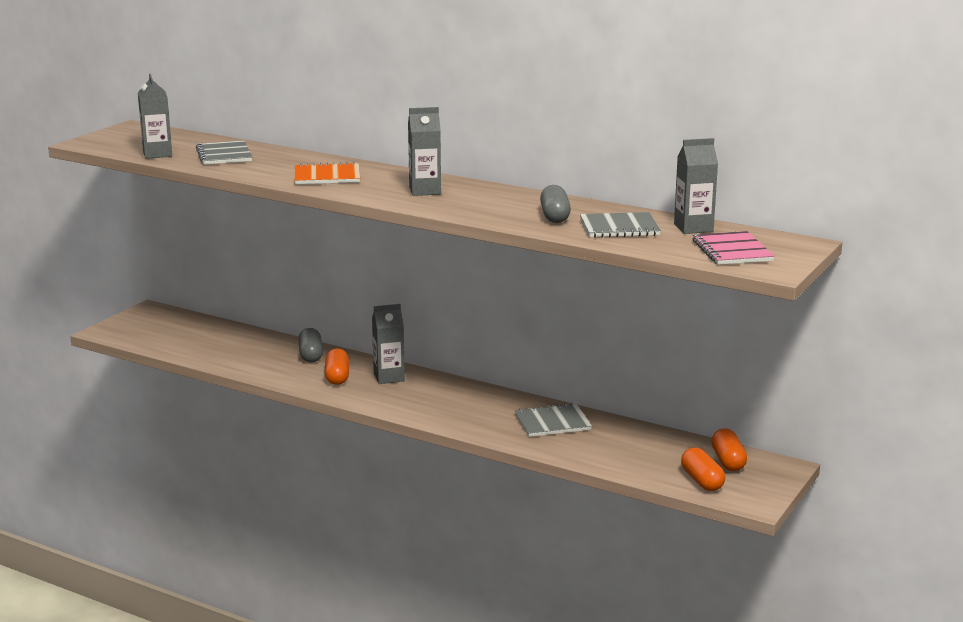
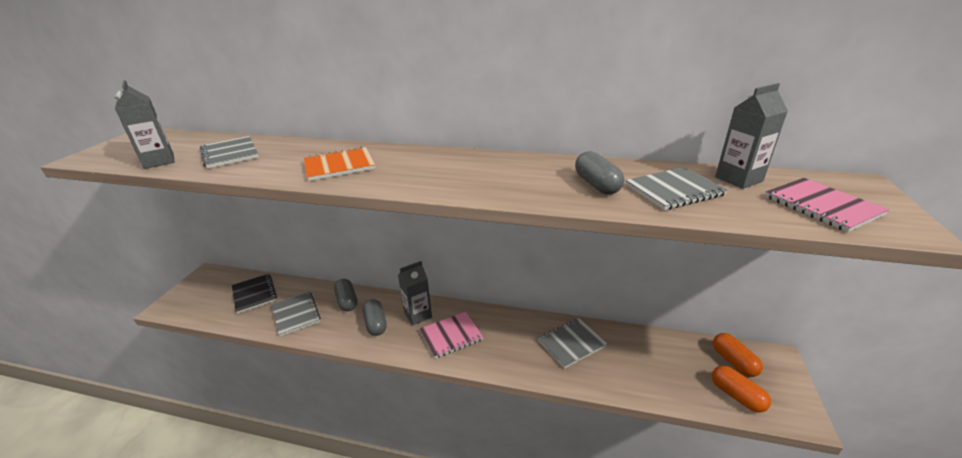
camera: 15 degrees left, 10 degrees up
(205, 334) = (254, 294): none -> black notebook
(249, 357) = (296, 314): none -> grey notebook
(337, 377) = (375, 324): orange capsule -> grey capsule
(418, 398) = (451, 336): none -> pink notebook
(425, 191) = (445, 170): grey carton -> none

